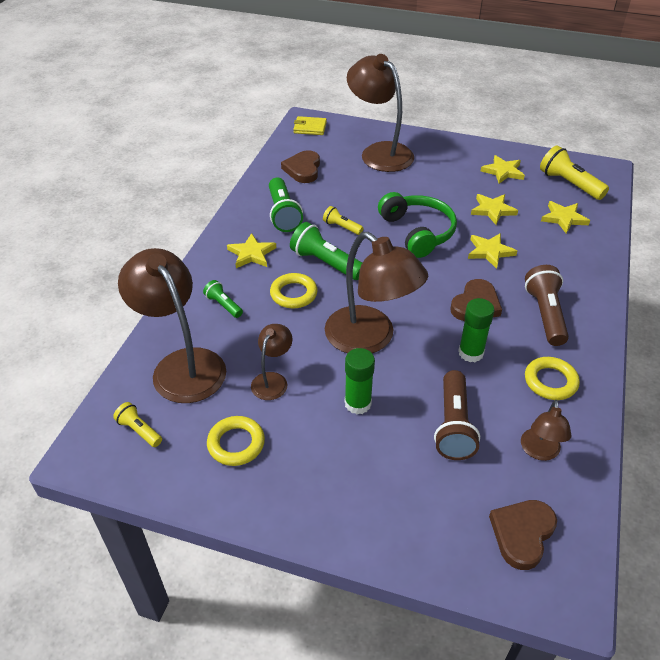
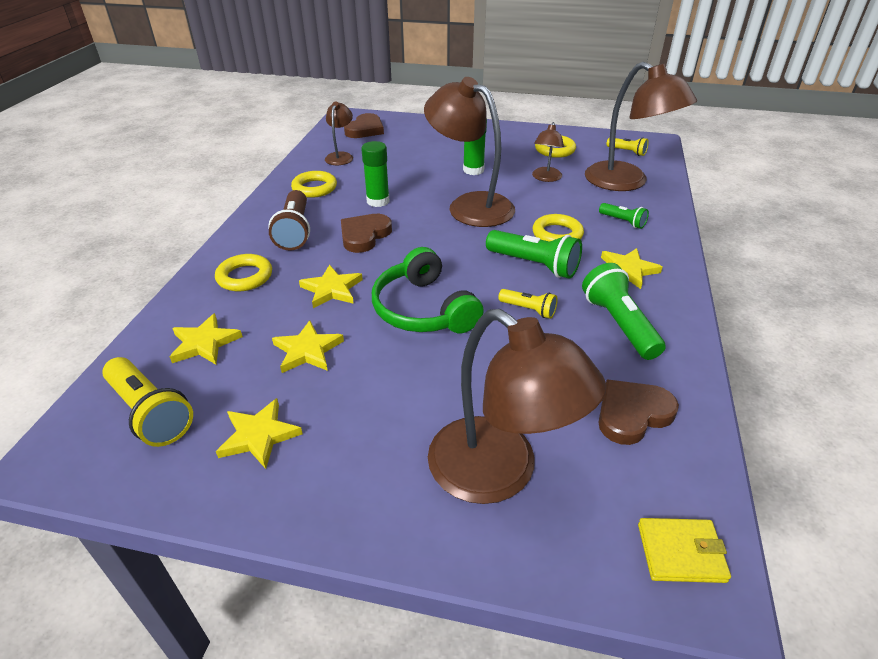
camera: 175 degrees right, 5 degrees down
(303, 169) = (632, 414): brown heart -> brown heart turned 120 degrees counterclockwise
(453, 425) = (400, 164): brown flashlight -> none
(565, 267) = (245, 277): none -> yellow ring

